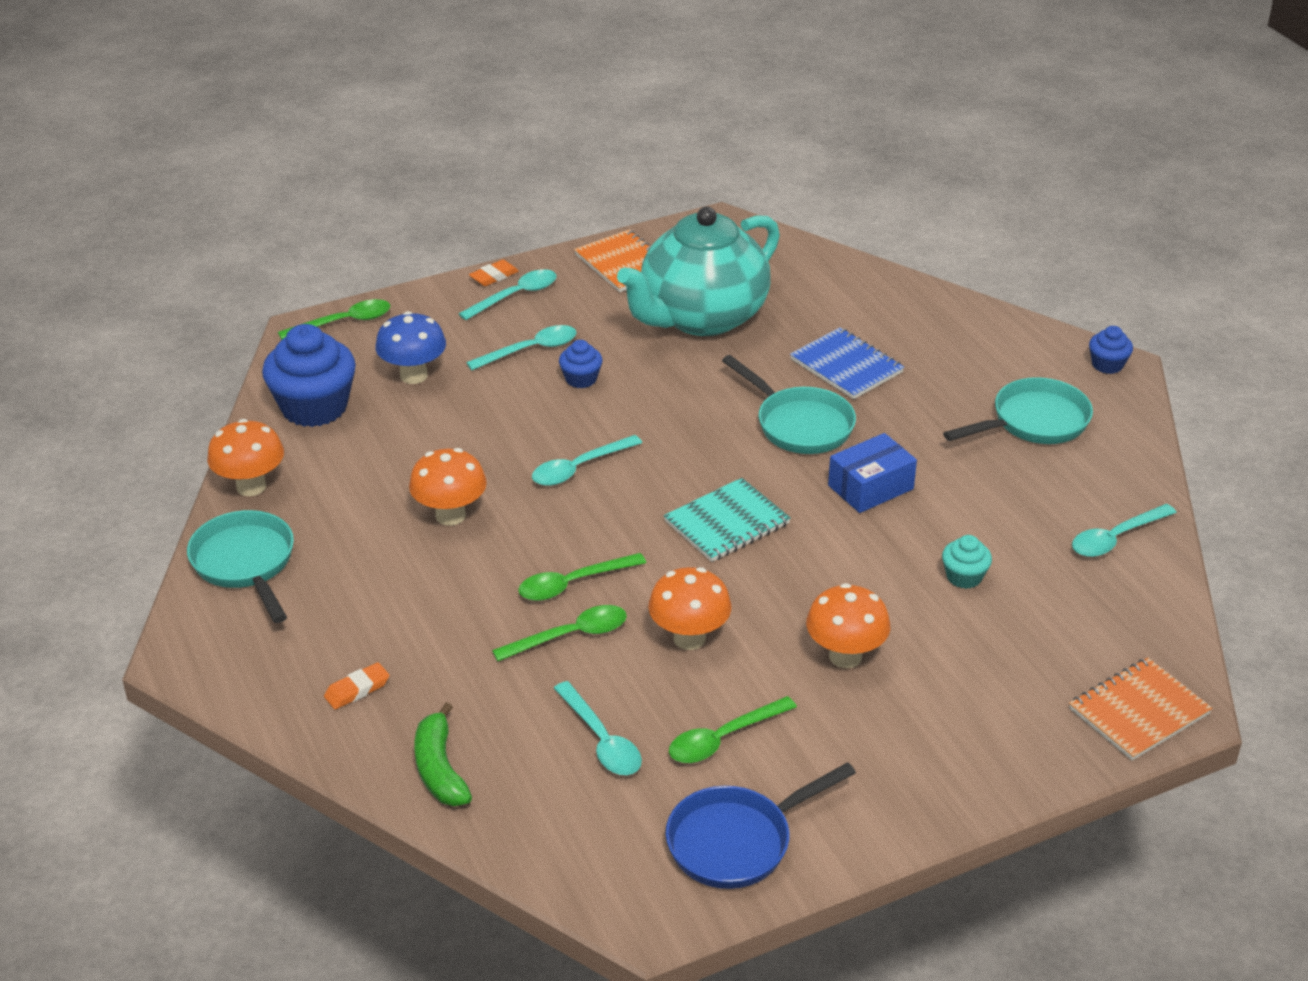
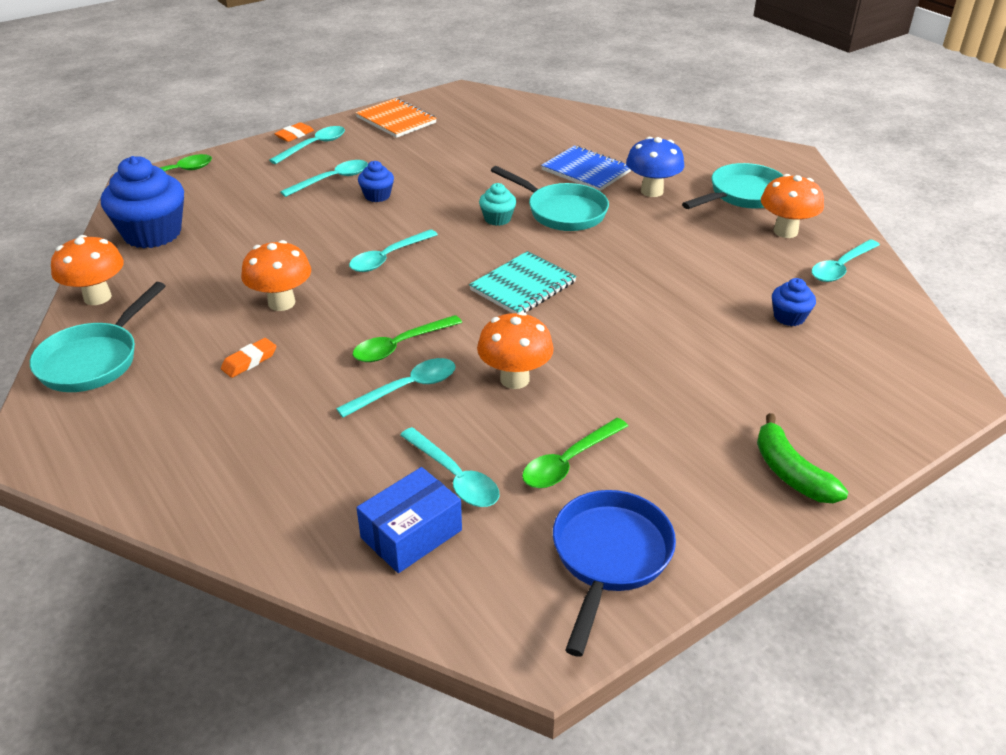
camera: 10 degrees left, 0 degrees up
(246, 564) = (94, 360): turquoise pan -> turquoise pan turned 120 degrees counterclockwise
(357, 690) = (209, 458): orange eraser -> orange eraser (249, 361)
(413, 375) = (236, 204): blue mushroom -> blue mushroom (652, 191)
(440, 769) = (300, 523): green banana -> green banana (790, 472)
(571, 636) = (407, 388): green spoon -> turquoise spoon
(701, 317) = (464, 149): turquoise teapot -> none
(737, 841) = (609, 557): blue pan -> blue pan turned 150 degrees clockwise
(845, 656) = (656, 379): orange mushroom -> orange mushroom (785, 231)
(870, 487) = (633, 250): blue box -> blue box (411, 534)
(964, 577) = (733, 307): turquoise cupcake -> turquoise cupcake (497, 219)
(1107, 365) = (781, 155): blue cupcake -> blue cupcake (789, 317)
(1138, 711) = (922, 396): orange notebook -> none

